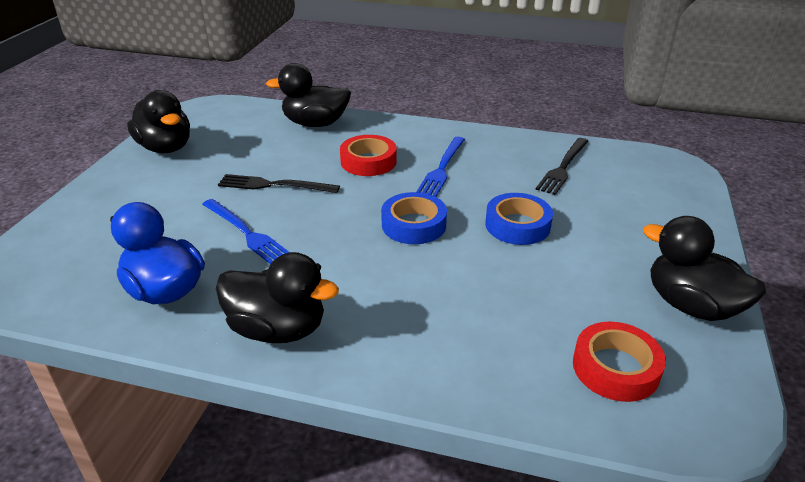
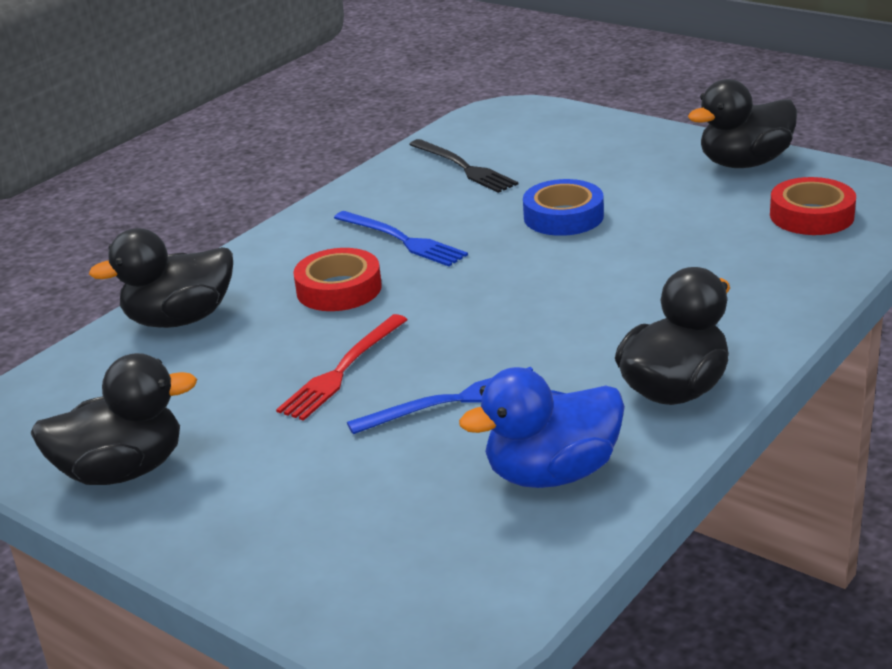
camera: 65 degrees left, 5 degrees down
(274, 185) = (342, 370): black fork -> red fork
(315, 124) = (180, 319): black duck -> black duck turned 45 degrees clockwise
(414, 224) = (519, 278): blue tape -> none

